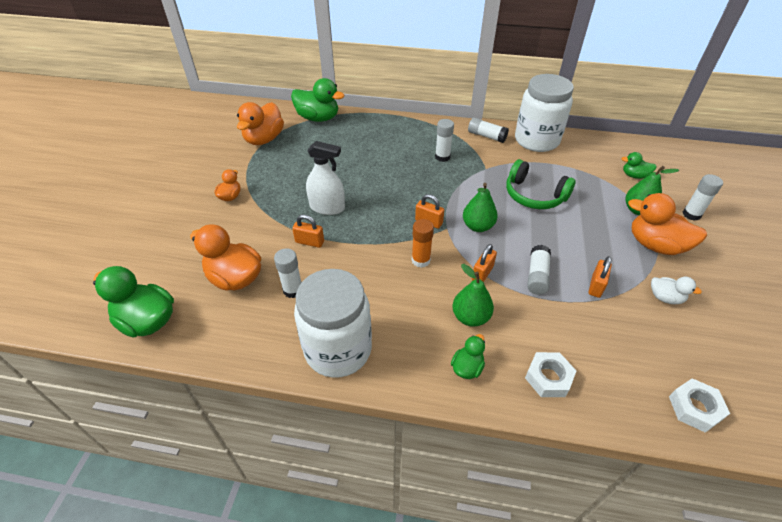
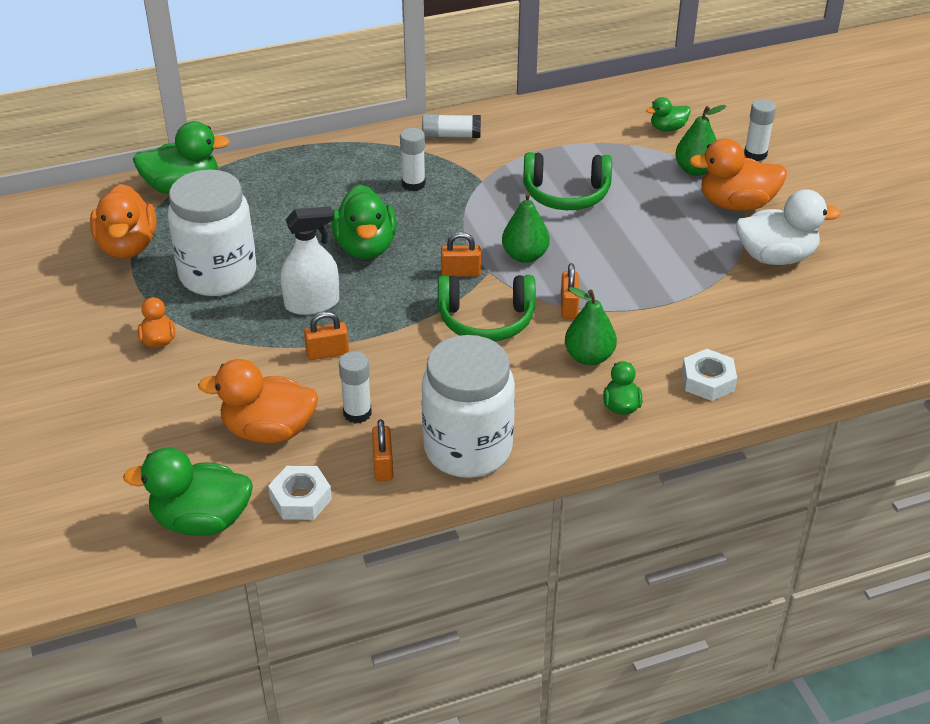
camera: 30 degrees left, 5 degrees down
(385, 184) = (365, 247): none -> green duck
(421, 260) = (486, 320): orange glue stick -> green headphones
(536, 140) = (521, 120): white jar -> white jar (218, 274)
(537, 276) = (631, 286): white glue stick -> none
(596, 286) = (700, 272): orange padlock -> orange padlock (383, 465)
(665, 298) = (776, 257): white duck -> white duck, size x1.89
(694, 408) = (855, 349): white nut -> white nut (300, 499)

